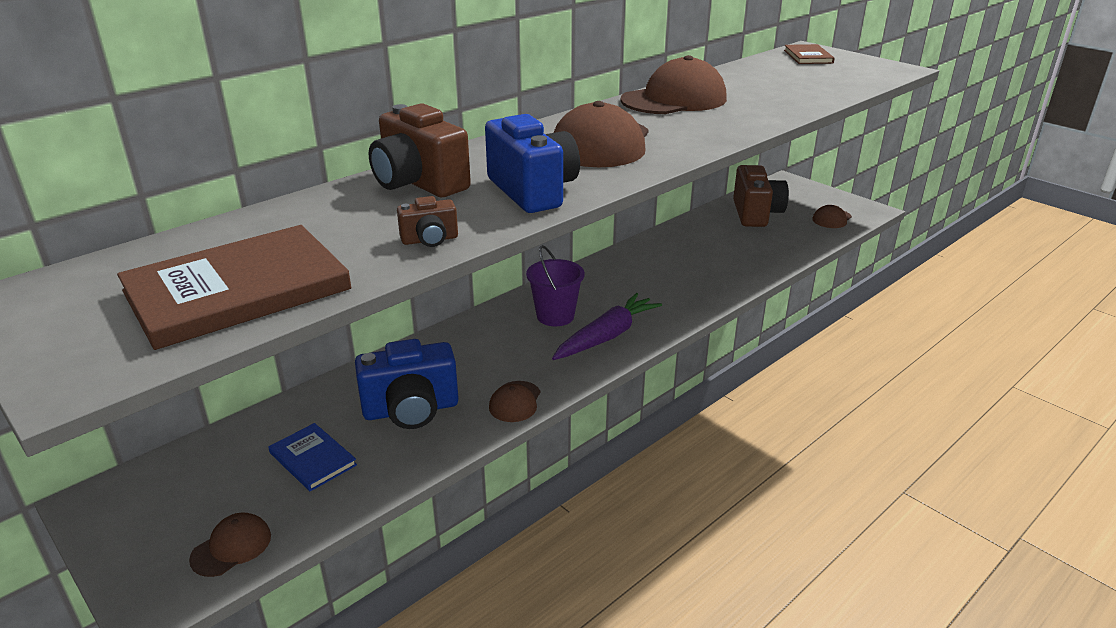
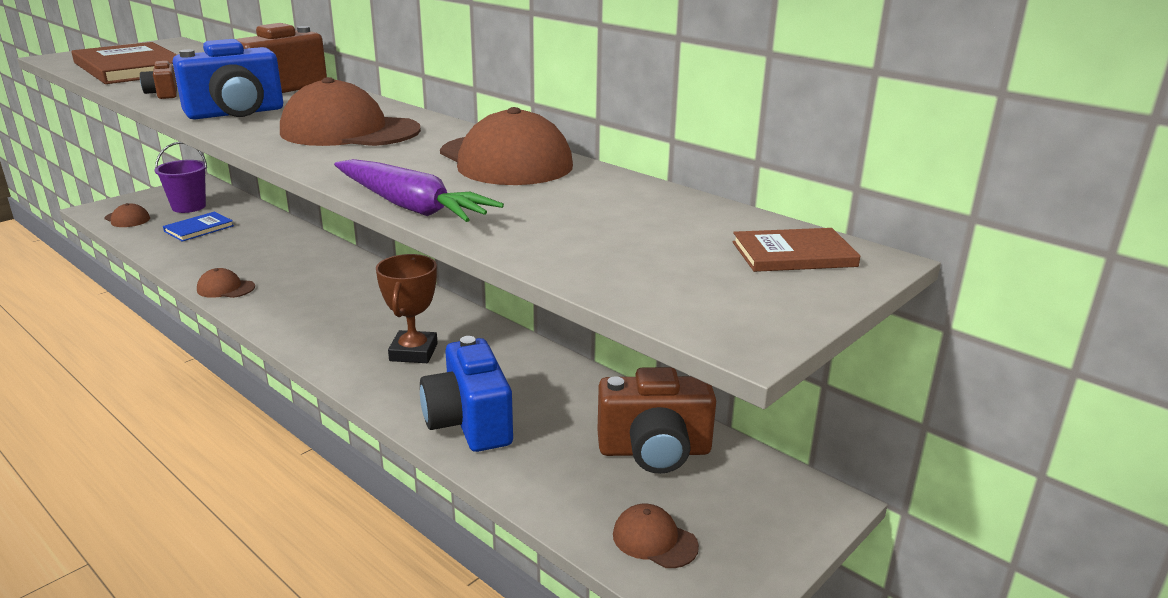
camera: 85 degrees right, 5 degrees down
(411, 410) = (238, 252): blue camera -> blue camera (469, 423)
(555, 316) = (365, 301): purple bucket -> purple bucket (189, 207)
(606, 336) = (315, 327): purple carrot -> purple carrot (411, 206)
(649, 288) = (413, 352): none -> brown trophy

